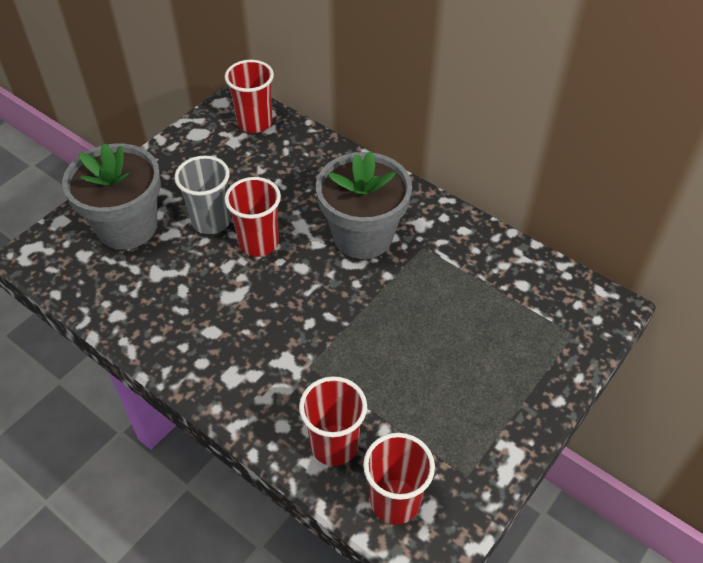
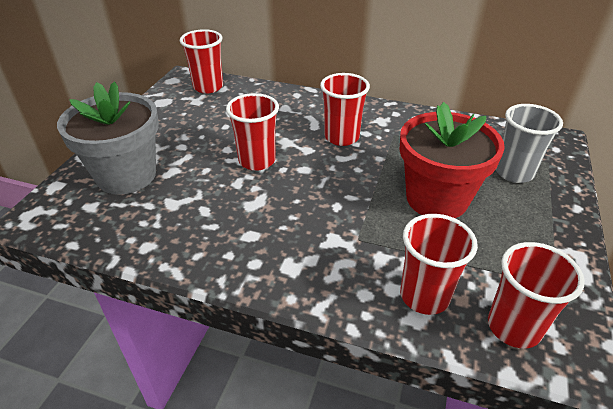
camera: 20 degrees left, 10 degrees down
(211, 221) = (205, 155): grey cup -> grey cup (514, 172)
(363, 236) = (341, 137): grey flower pot -> red cup
(415, 345) = (436, 199): none -> red flower pot

